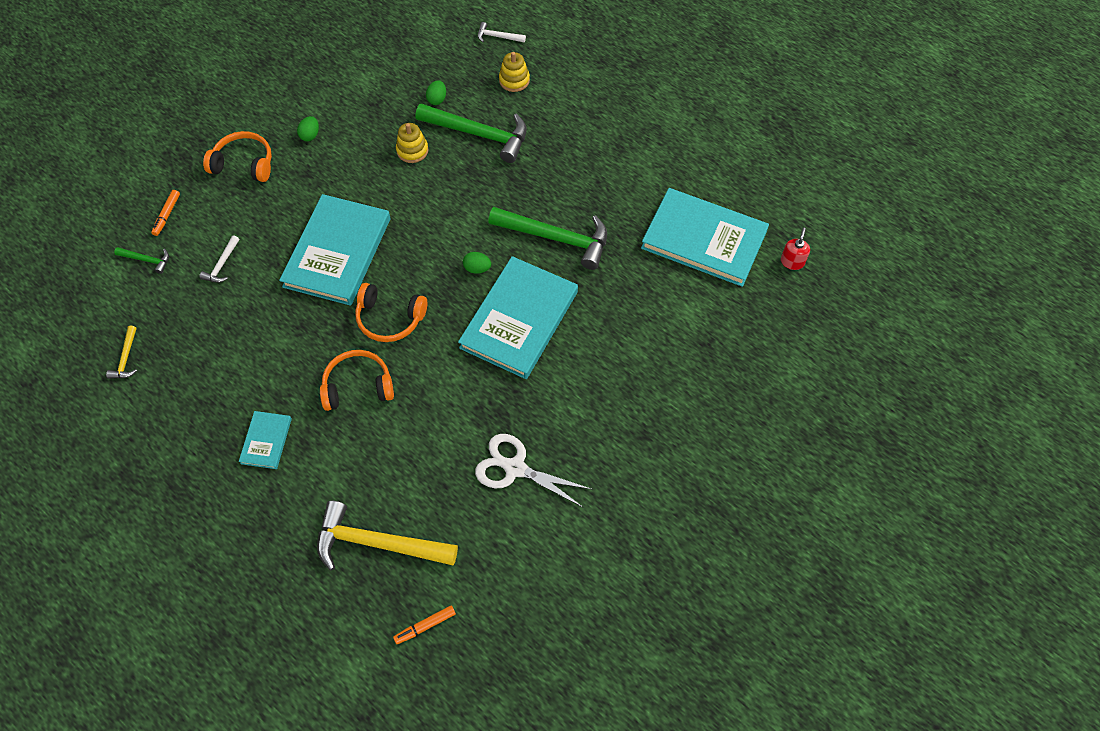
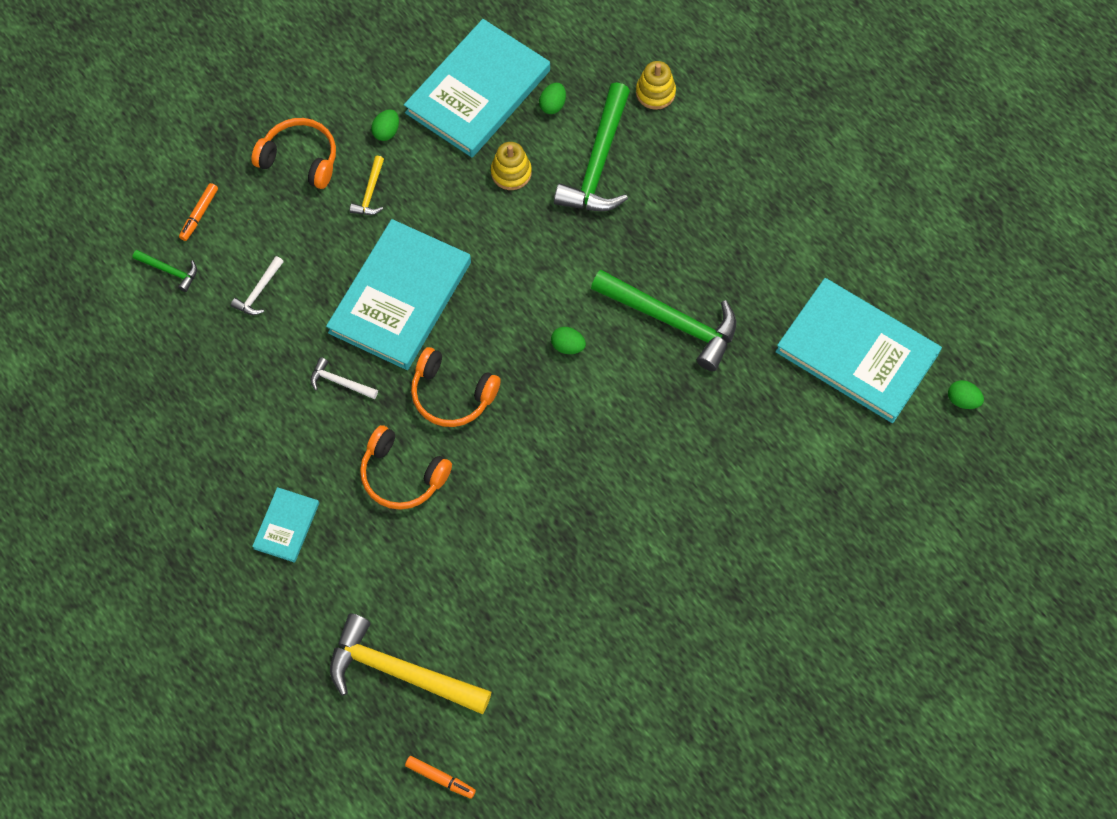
camera: 10 degrees right, 5 degrees up
(126, 358) = (134, 395): yellow hammer -> yellow hammer (370, 193)
(358, 386) = (402, 475): orange headphones -> orange headphones turned 150 degrees counterclockwise
(425, 626) = (440, 778): orange marker -> orange marker turned 135 degrees counterclockwise
(479, 134) = (598, 163): green hammer -> green hammer turned 75 degrees clockwise
(498, 37) = (644, 26): white hammer -> white hammer (340, 382)
(515, 468) = (573, 609): white scissors -> none
(519, 320) = (608, 422): turquoise book -> turquoise book (478, 92)
(792, 262) = (962, 400): red soap dispenser -> green egg

